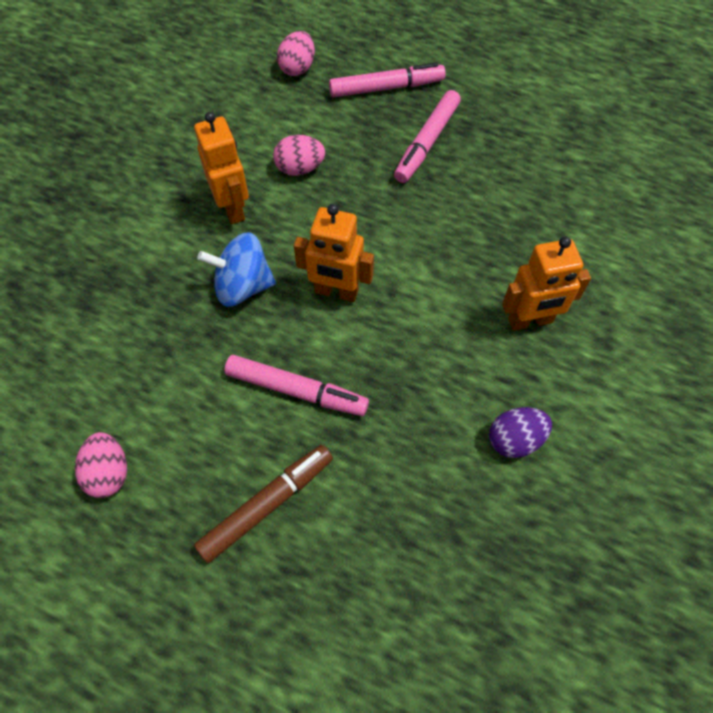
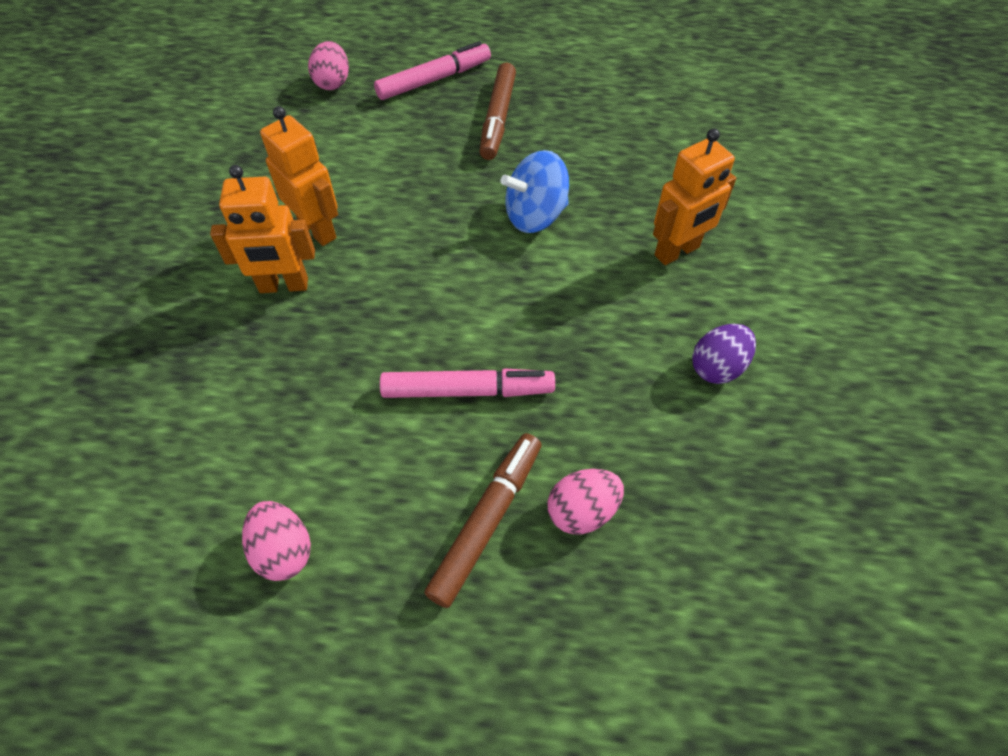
camera: 20 degrees left, 5 degrees down
(242, 286) = (362, 304): blue spinning top -> blue spinning top (535, 216)
(300, 168) = (376, 174): pink egg -> pink egg (582, 511)
(336, 292) = (467, 280): orange robot -> orange robot (284, 286)
(427, 142) = (498, 118): pink marker -> brown marker

